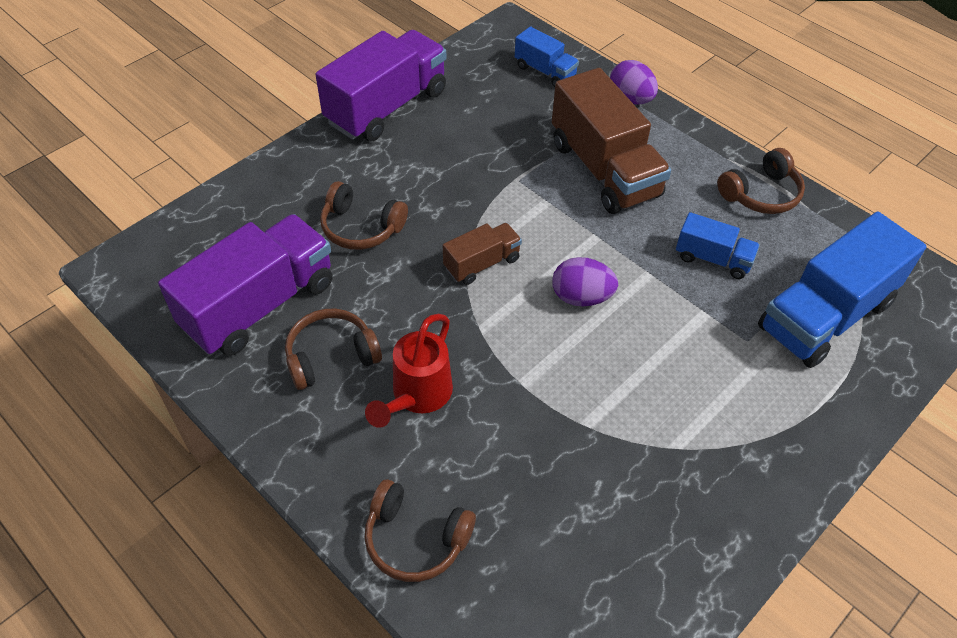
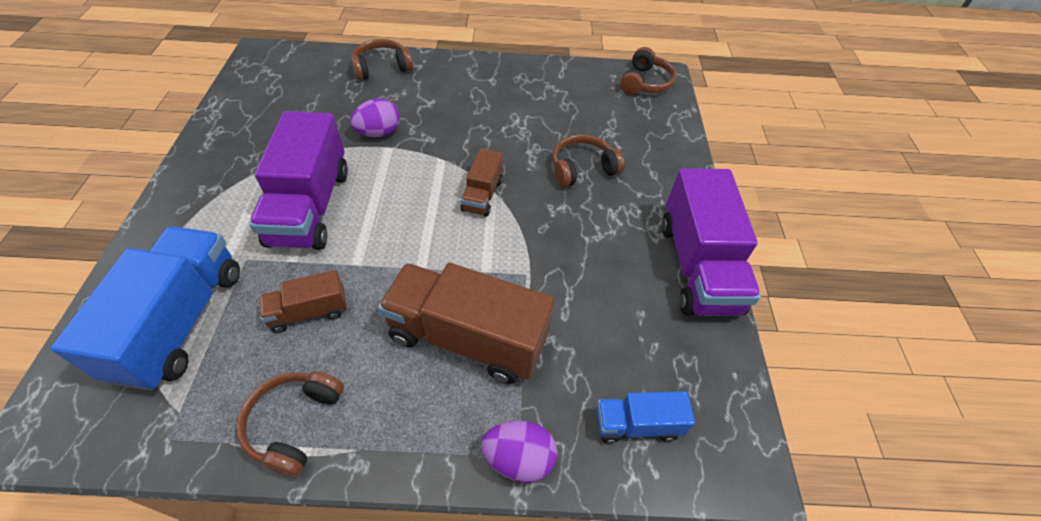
camera: 135 degrees right, 0 degrees up
(259, 305) = (573, 101): purple truck -> purple truck (310, 206)
(331, 356) = (506, 102): brown headphones -> brown headphones (645, 83)
(417, 396) = (441, 111): red watering can -> none
(581, 297) = (394, 215): purple egg -> purple egg (379, 133)
(713, 259) = (309, 312): blue truck -> brown truck

